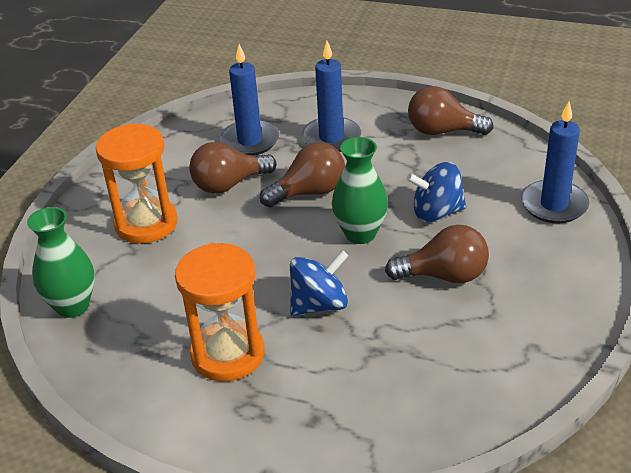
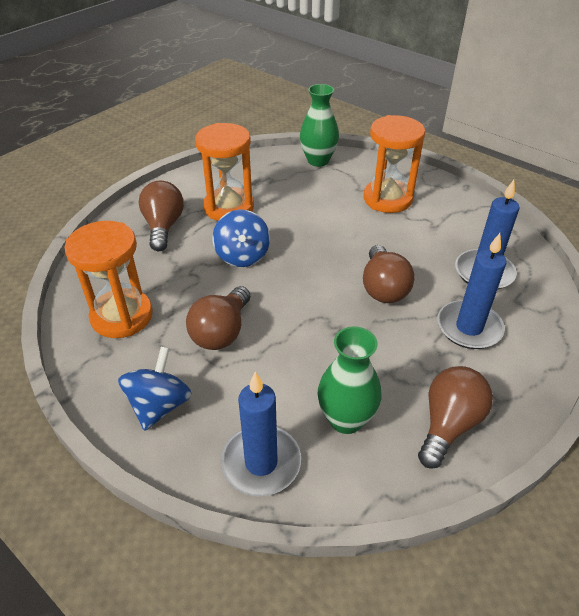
camera: 110 degrees right, 5 degrees up
(229, 184) = (418, 246): brown light bulb -> brown light bulb (163, 226)
(360, 234) = (307, 301): green vase -> green vase (346, 419)
(436, 212) = (306, 360): blue spinning top -> blue spinning top (159, 405)
(480, 361) = (122, 316): none -> orange hourglass

